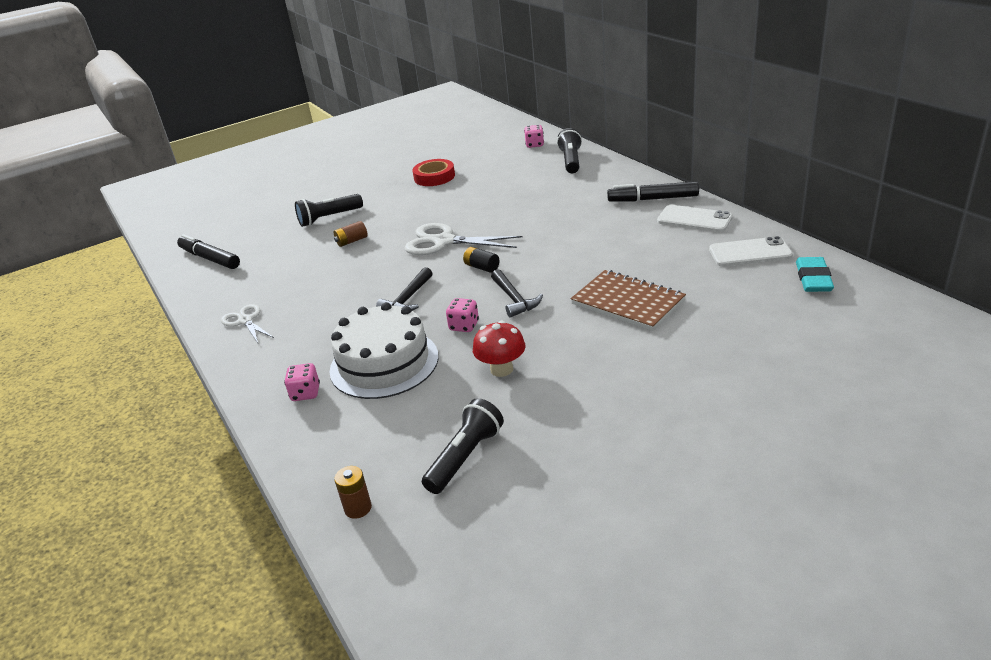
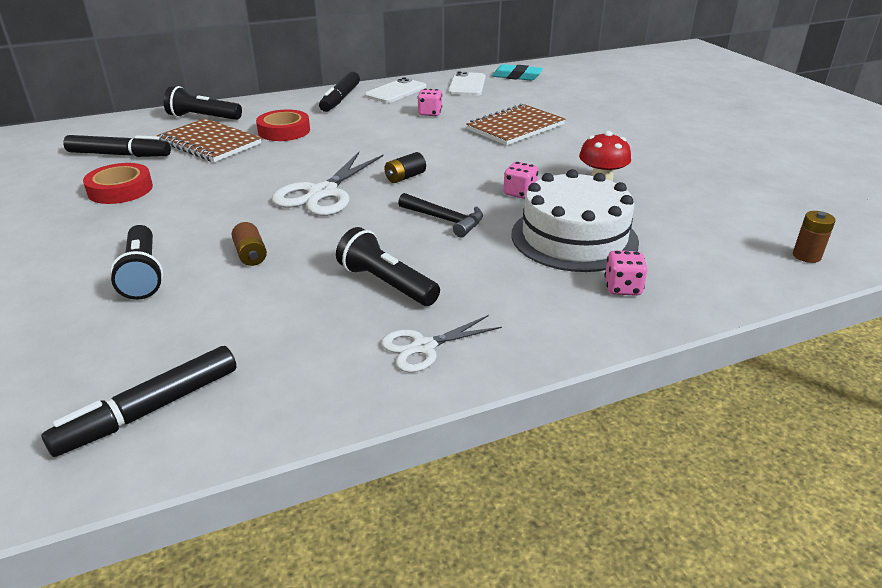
camera: 85 degrees left, 0 degrees up
(465, 457) = (728, 205): black flashlight -> black flashlight (386, 284)
(488, 158) = (119, 155): none -> black marker
(514, 299) = (482, 167): black hammer -> none
(521, 178) = (209, 143): none -> brown notebook
(534, 145) = (125, 129): pink dice -> pink dice (430, 113)
(558, 197) = (284, 131): none -> red tape

